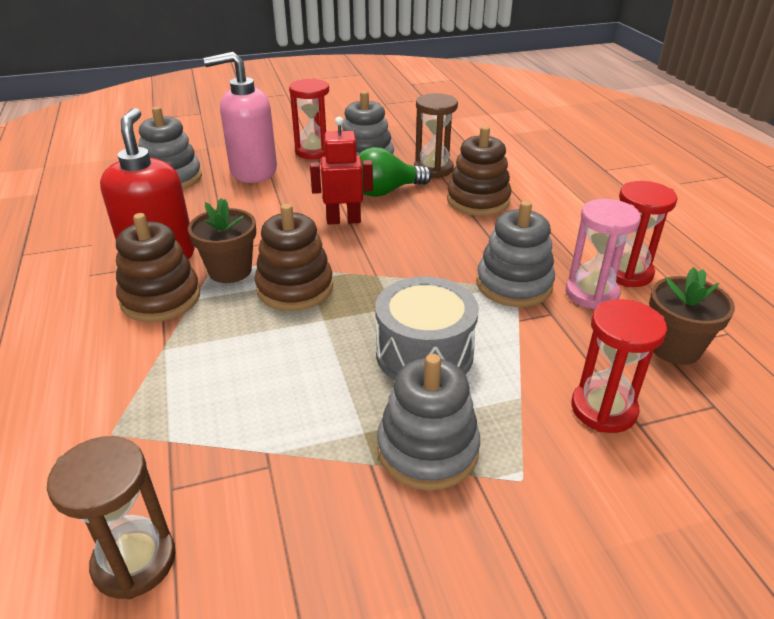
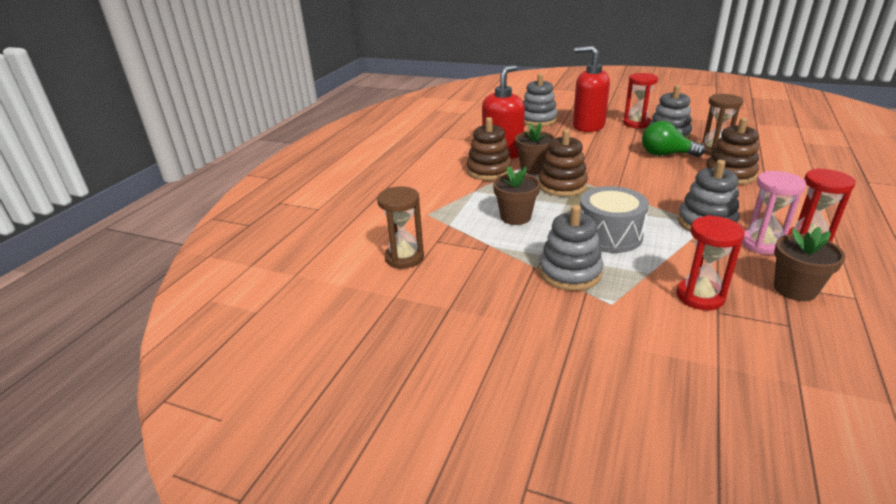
camera: 40 degrees right, 5 degrees down
(253, 171) = (588, 126): pink soap dispenser -> red soap dispenser
(270, 376) = (515, 217): none -> brown flower pot
(343, 220) = (622, 162): red robot -> none

